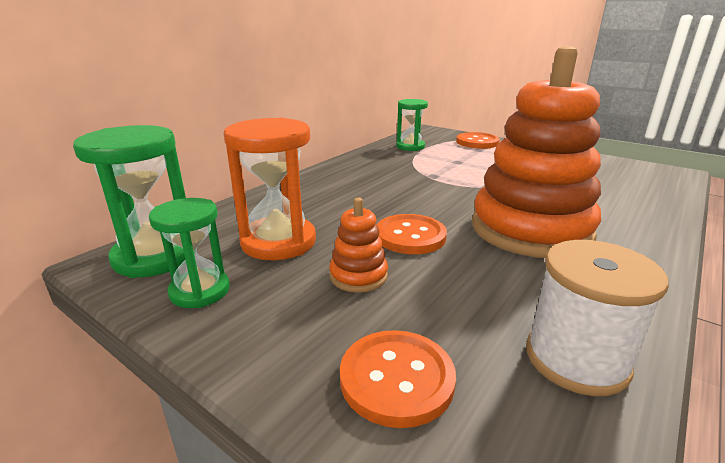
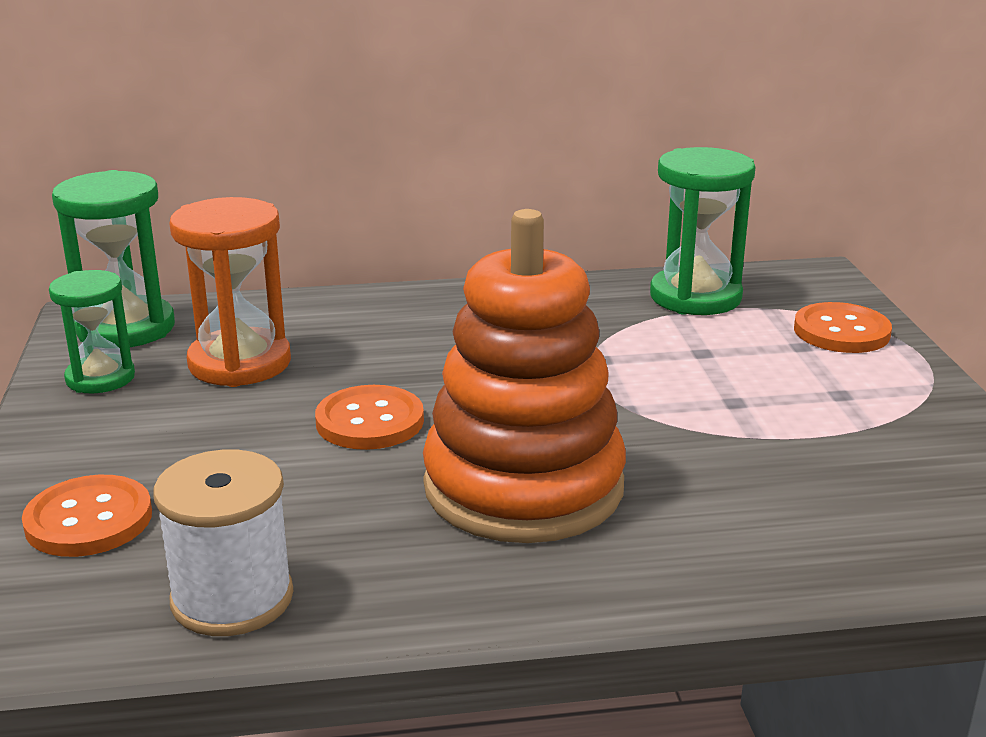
camera: 45 degrees right, 0 degrees up
(358, 276) = (232, 433): orange stacking toy -> none
(410, 147) = (695, 297): green hourglass -> green hourglass, size x1.55

